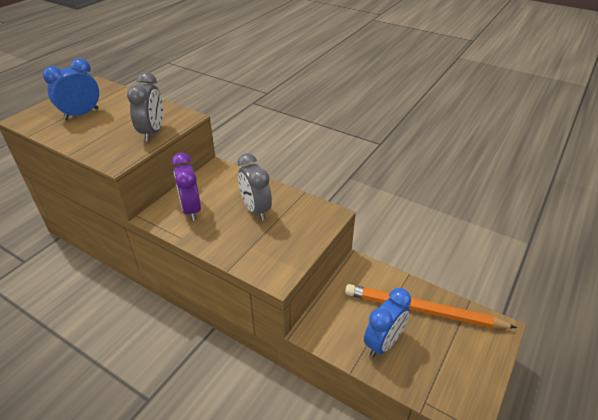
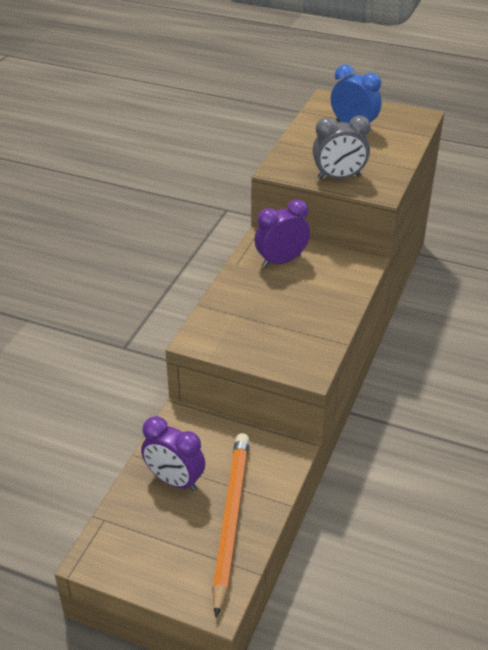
camera: 80 degrees right, 0 degrees up
(256, 210) = (297, 308): grey clock -> none
(383, 343) = (174, 481): blue clock -> purple clock

